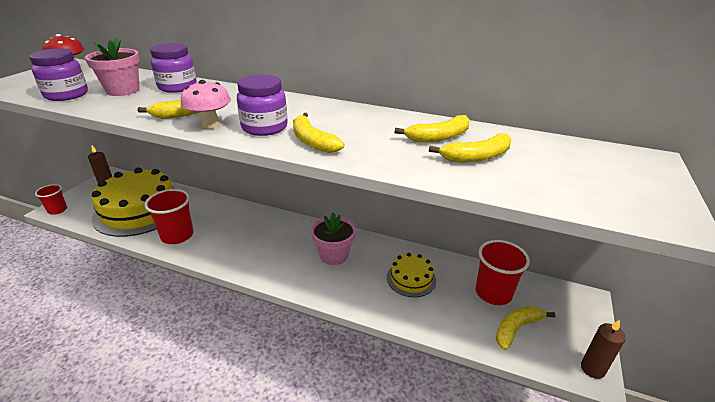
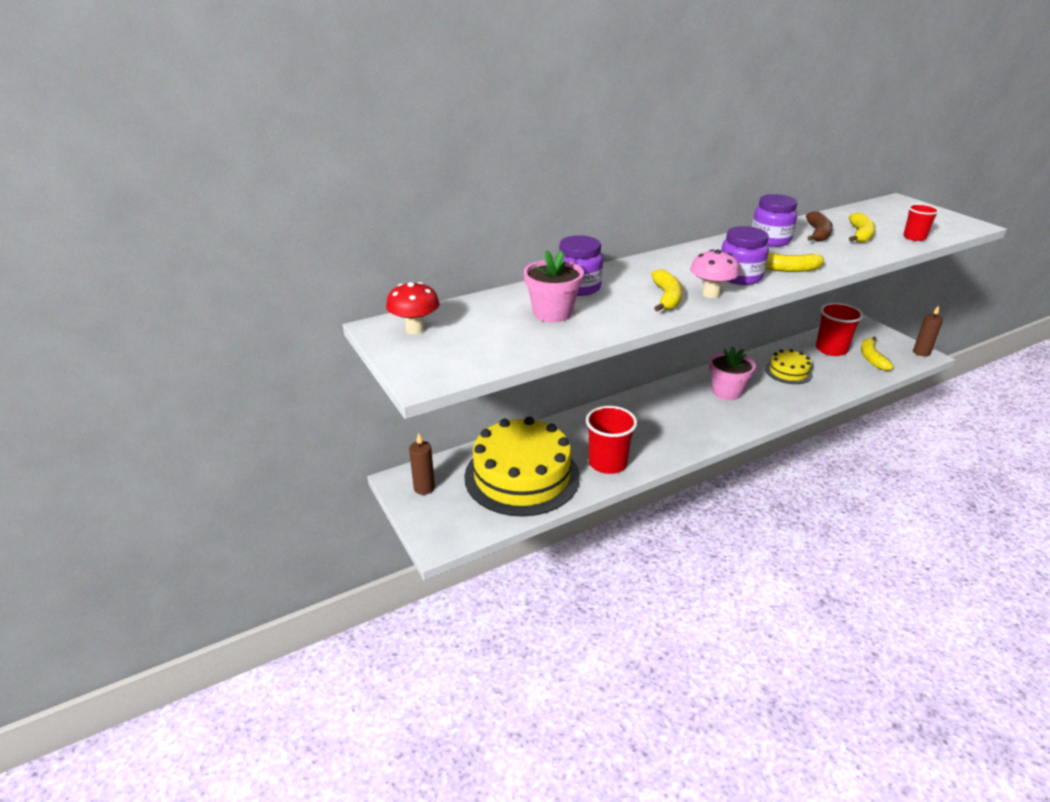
camera: 50 degrees left, 0 degrees up
(57, 210) = (446, 538): red cup -> red cup (914, 237)
(66, 95) = (528, 342): purple jar -> purple jar (770, 240)
(438, 137) = (818, 233): yellow banana -> brown banana

